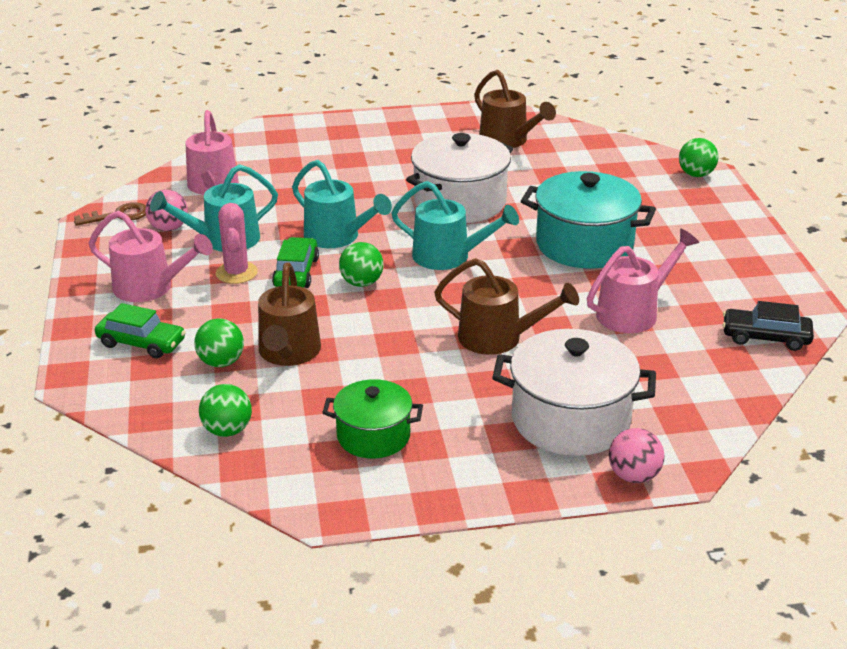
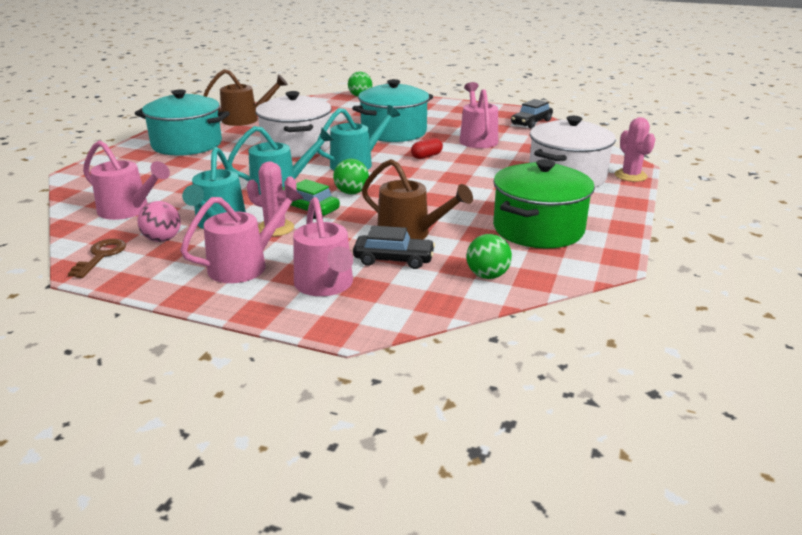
camera: 60 degrees left, 5 degrees down
(141, 343) = (326, 286): green car -> pink watering can
(221, 362) = (393, 259): green ball -> black car
(373, 436) = (538, 229): green pot -> green pot, size x1.64
(394, 143) = (187, 144): none -> turquoise pot
(499, 338) = (466, 173): brown watering can -> none
(525, 294) = (426, 156): none -> red capsule
(633, 476) = (630, 176): pink ball -> pink cactus

